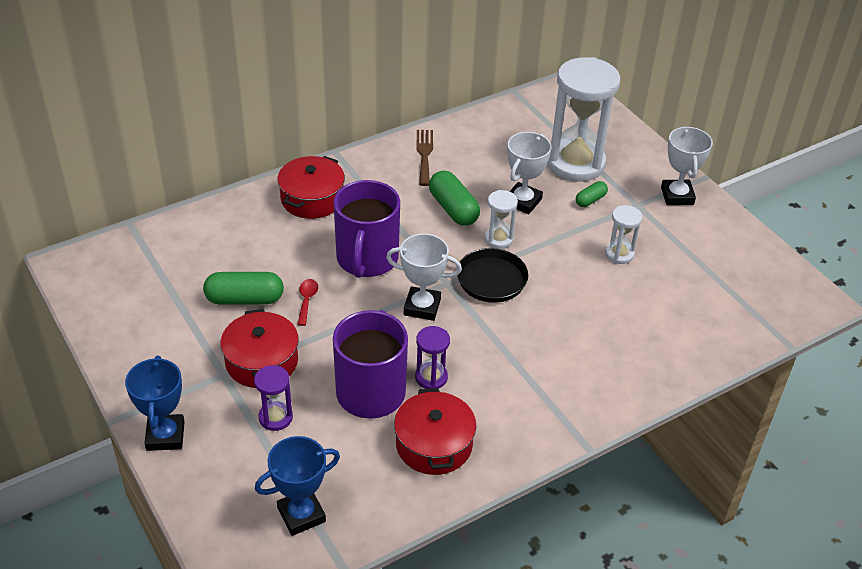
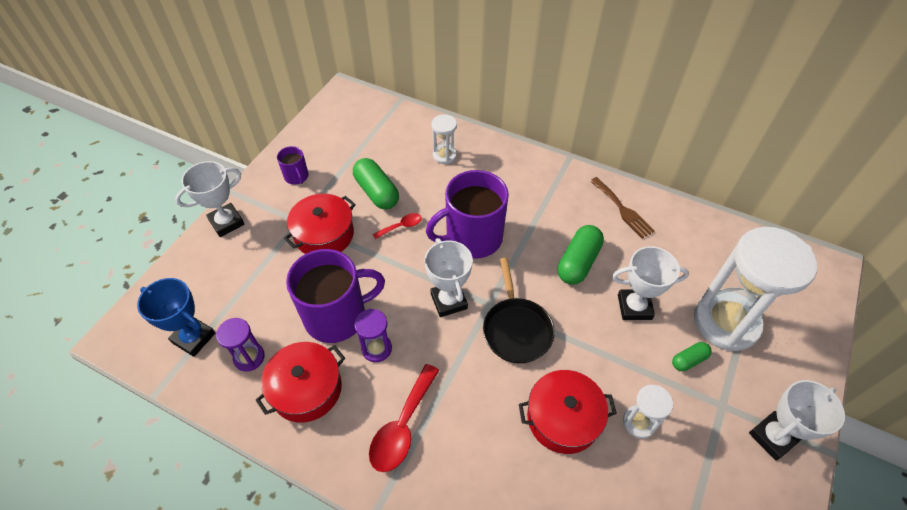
camera: 60 degrees right, 10 degrees up
(157, 352) = (296, 176): none -> purple mug
(165, 436) = (227, 222): blue trophy -> white trophy
(275, 417) = (276, 272): purple hourglass -> purple hourglass (249, 357)
(312, 199) = (507, 171): red pot -> red pot (563, 418)
(424, 154) = (622, 209): brown fork -> brown fork turned 90 degrees clockwise
(499, 239) = (571, 313): white hourglass -> white hourglass (444, 155)
(521, 393) = (402, 427): none -> red spoon
(590, 200) = (689, 360): green capsule -> green capsule turned 45 degrees counterclockwise

